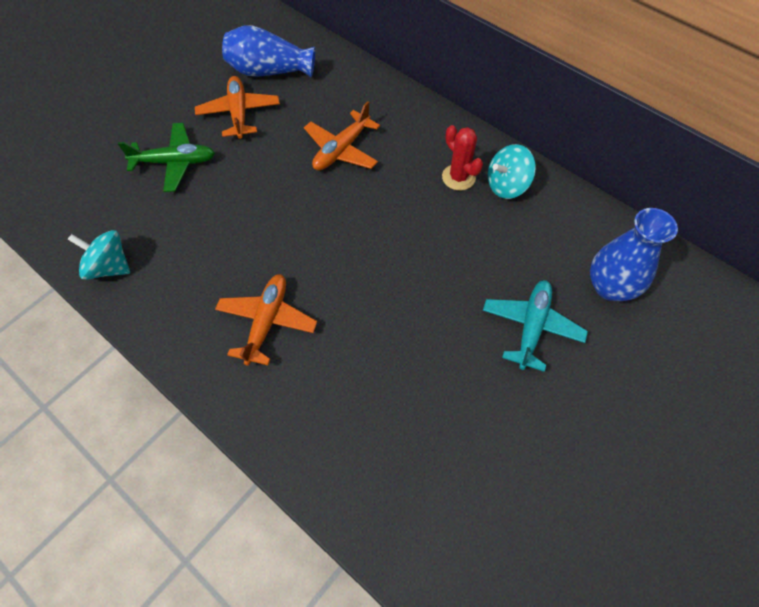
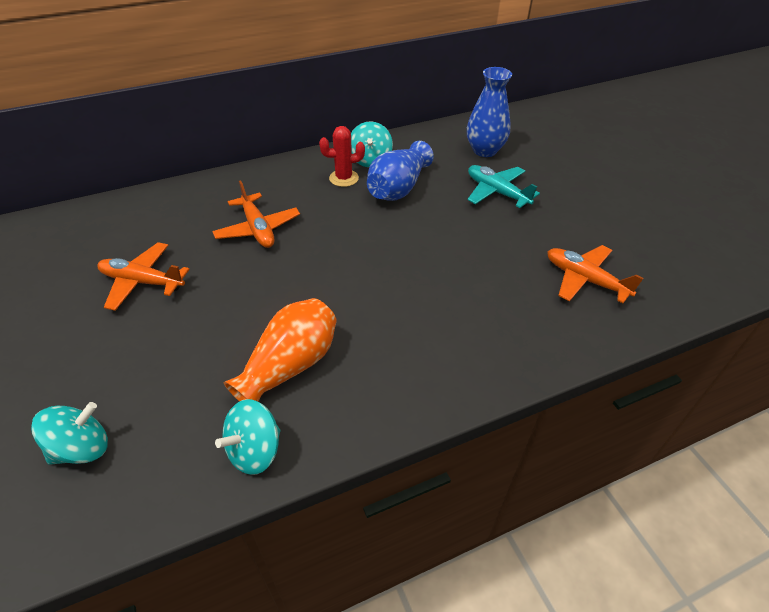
camera: 65 degrees left, 15 degrees down
(81, 171) = (82, 448): none -> turquoise spinning top
(175, 162) = (158, 352): green plane -> none
(195, 250) = (290, 365): none -> orange vase
(267, 322) = (409, 334): orange plane -> orange plane (585, 280)
(269, 71) = (111, 244): blue vase -> blue vase (398, 188)

